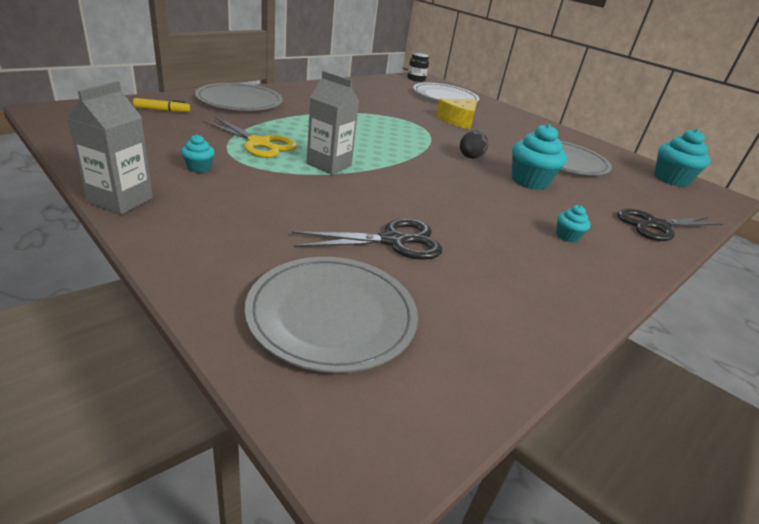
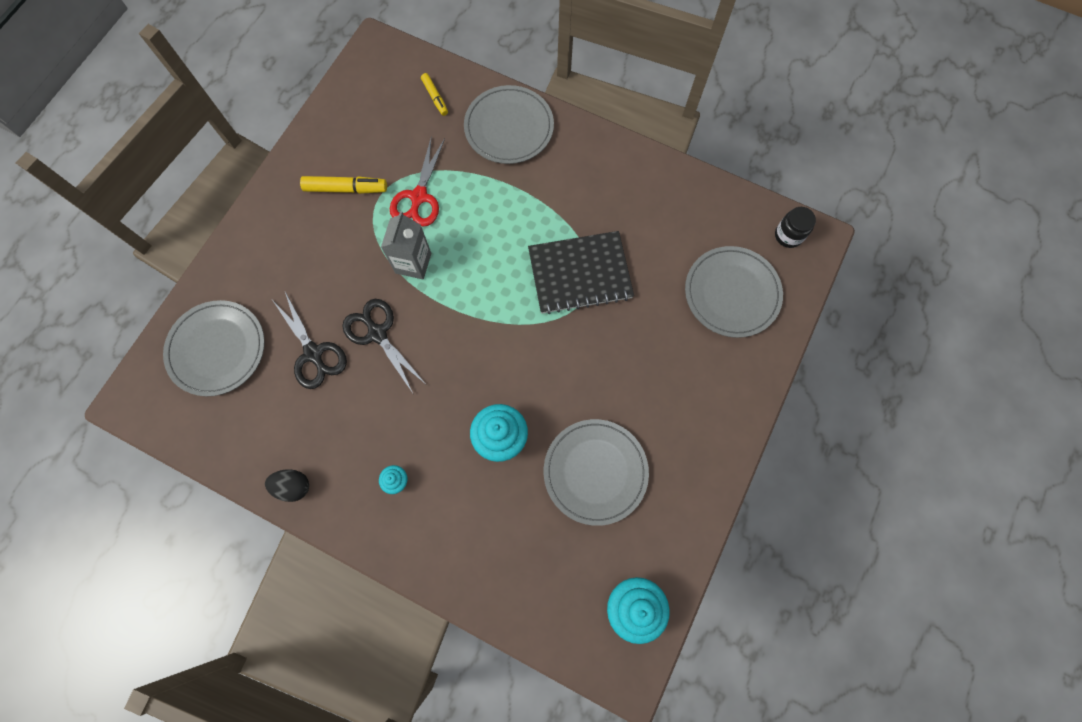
camera: 75 degrees right, 40 degrees up
(120, 200) = (275, 182): grey carton -> none
(199, 168) = (346, 189): turquoise cupcake -> yellow marker
(259, 143) = (419, 197): yellow scissors -> red scissors
(398, 121) = (580, 274): none -> black notebook
(458, 121) = (640, 332): yellow cheese -> none
(470, 157) = (523, 370): black egg -> black egg (293, 486)
(656, 226) = (471, 569): black scissors -> black scissors (377, 333)

